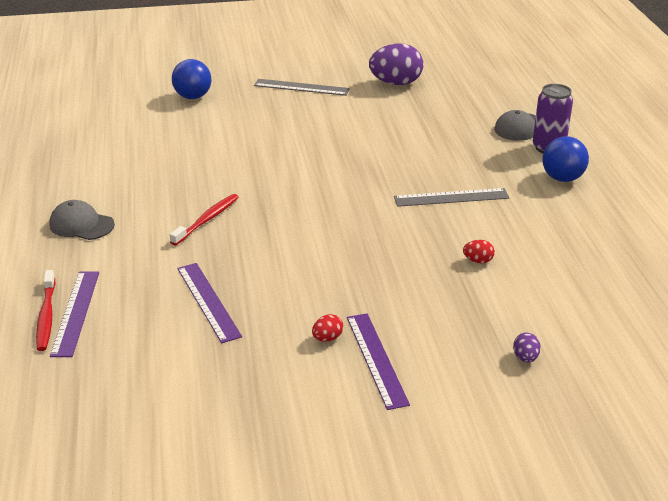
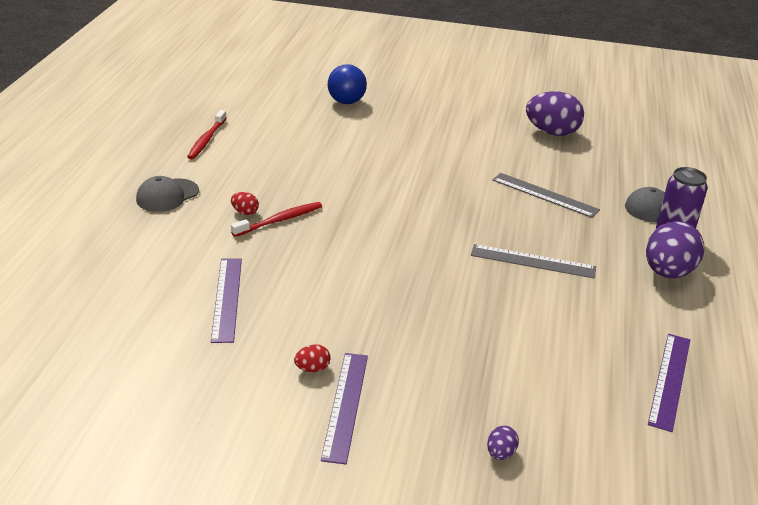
camera: 20 degrees right, 0 degrees up
(46, 316) = (79, 271): red toothbrush -> red toothbrush (206, 140)
(76, 312) = (106, 275): purple ruler -> purple ruler (670, 380)
(81, 225) = (167, 195): grey cap -> grey cap turned 90 degrees counterclockwise
(301, 87) = (454, 115): grey ruler -> grey ruler (545, 195)
(478, 261) = (517, 334): red egg -> red egg (245, 212)
(562, 178) = (667, 272): blue ball -> purple egg

